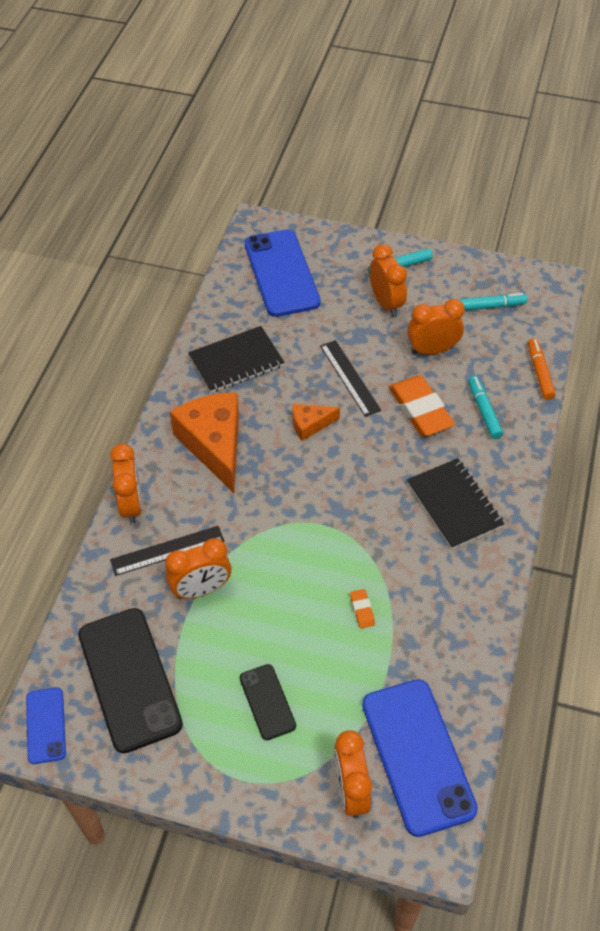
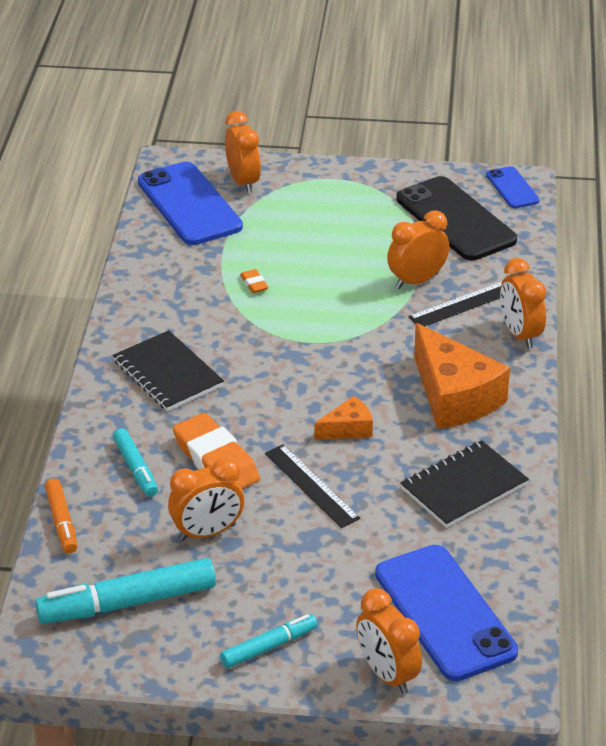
camera: 170 degrees right, 15 degrees down
(267, 702) = (327, 219): black phone -> none
(386, 303) = (281, 588): orange clock -> orange clock (387, 674)
(490, 306) = (127, 603): turquoise marker -> turquoise marker, size x1.76

